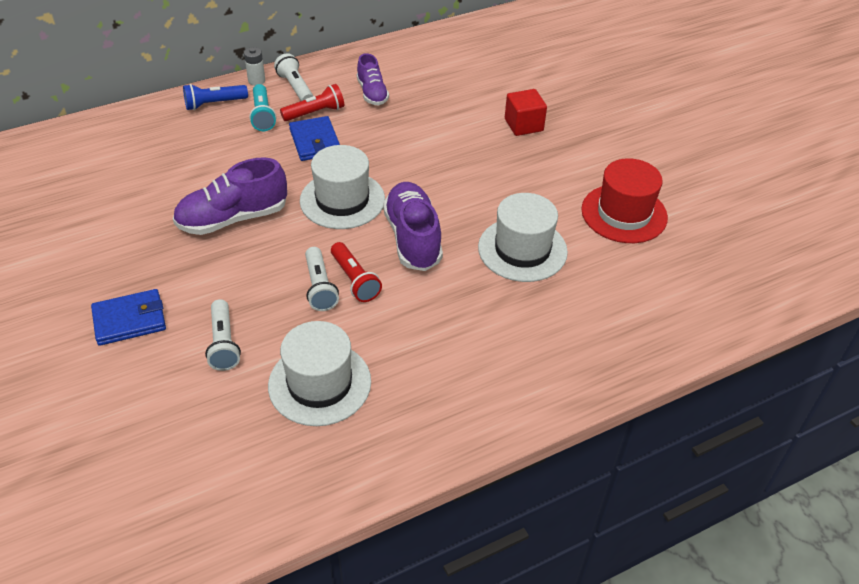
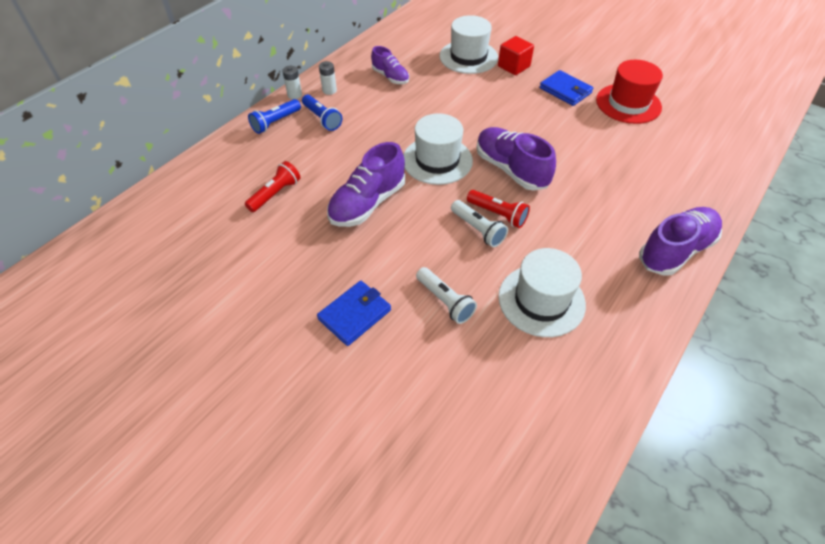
camera: 25 degrees left, 5 degrees up
(262, 115) = (322, 119): turquoise flashlight -> blue flashlight
(295, 87) = (329, 90): white flashlight -> white battery
(315, 113) = (361, 104): red flashlight -> red flashlight (275, 194)
(315, 141) = (379, 125): blue wallet -> blue wallet (565, 90)
(517, 395) = (675, 250): none -> purple shoe
(522, 249) = (589, 150): white hat -> white hat (468, 57)

